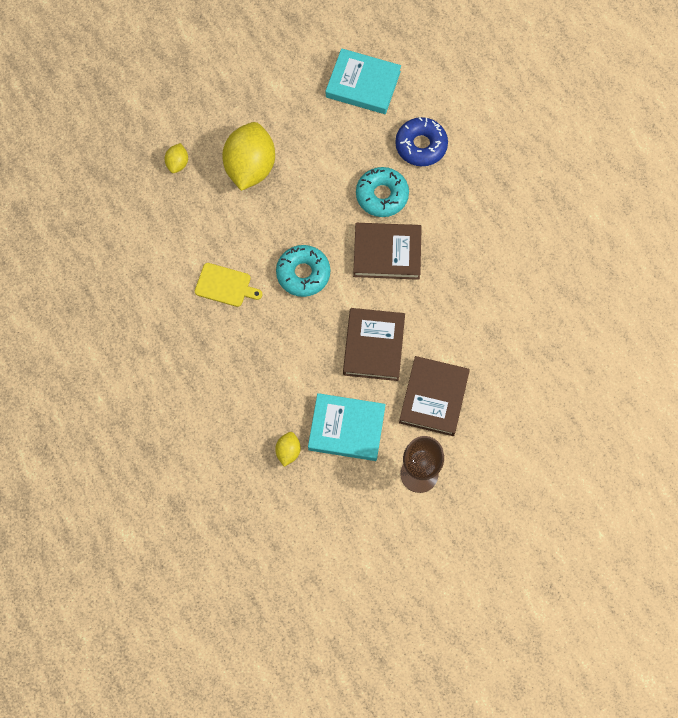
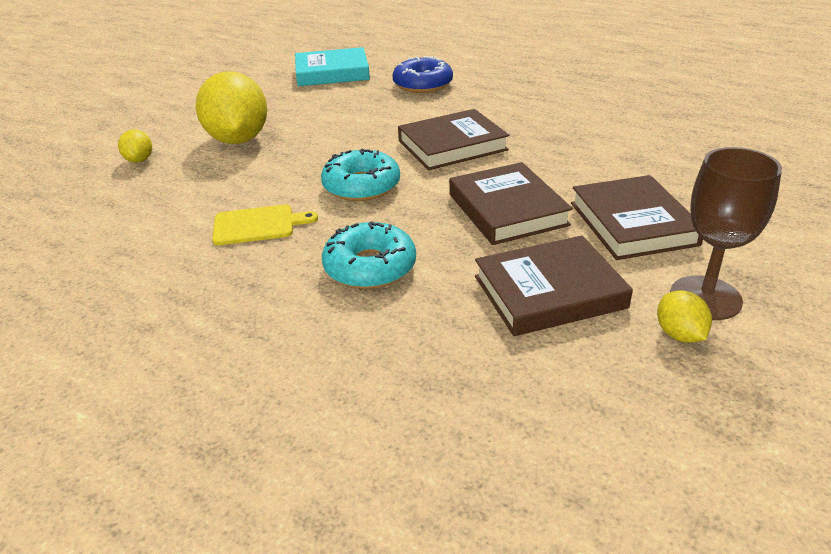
camera: 25 degrees left, 35 degrees down
(288, 451) = (482, 351): yellow lemon -> yellow lemon (679, 334)
(346, 428) = (549, 292): turquoise book -> brown book
(382, 195) = (409, 117): turquoise donut -> turquoise donut (370, 267)

